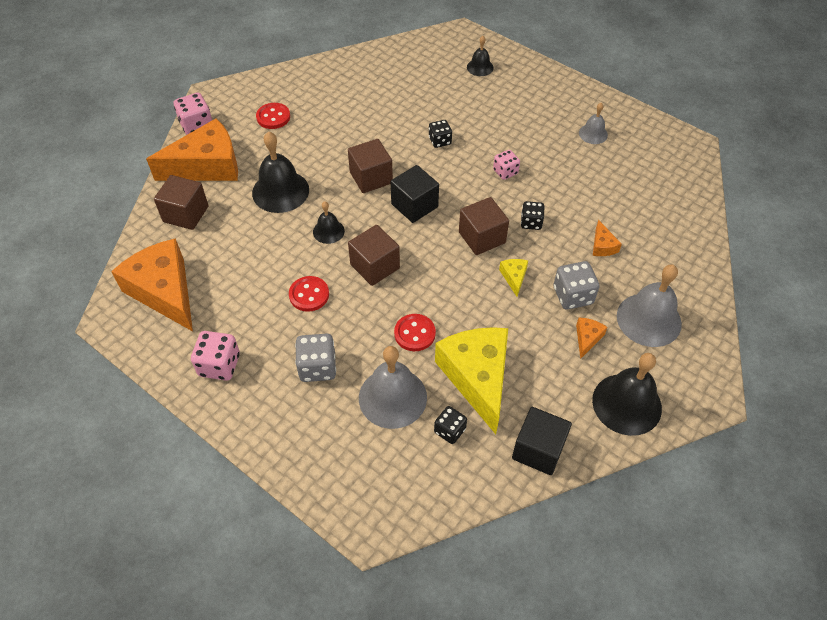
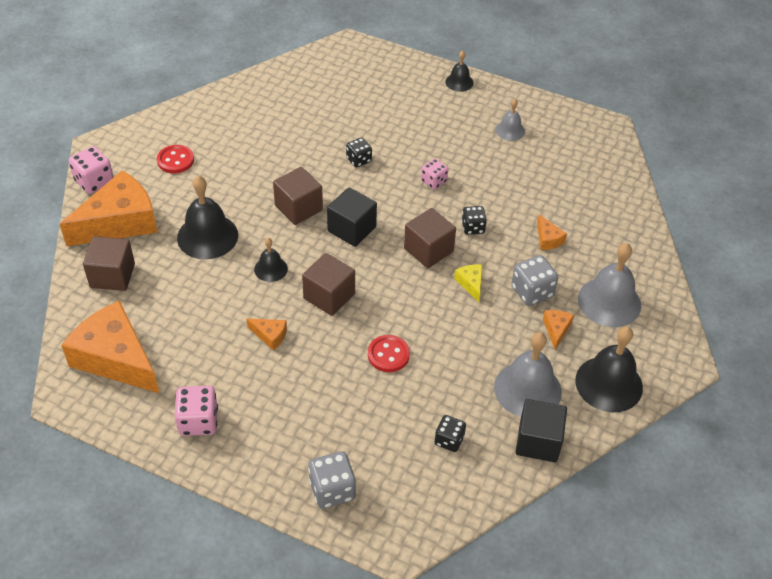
camera: 15 degrees left, 5 degrees down
(309, 295) = (270, 335): red button -> orange cheese
(317, 367) = (300, 405): grey dice -> grey dice (332, 490)
(392, 397) = (384, 419): grey bell -> grey bell (527, 389)
(477, 377) = (461, 385): yellow cheese -> none
(480, 67) = (378, 78): black bell -> black bell (459, 82)

